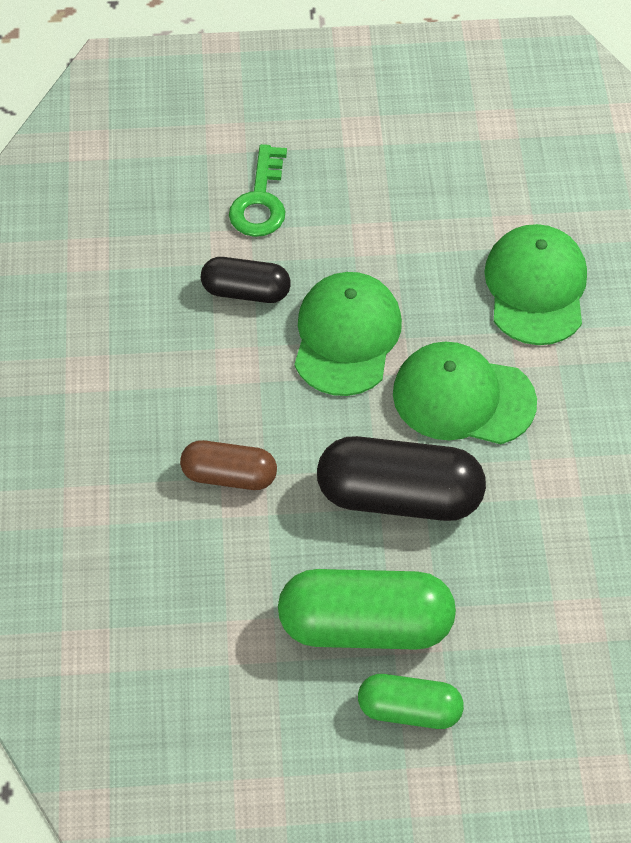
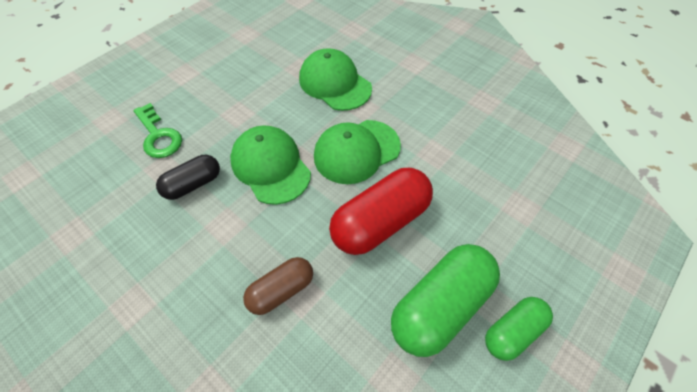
camera: 45 degrees left, 0 degrees up
(399, 496) = (380, 222): black capsule -> red capsule

